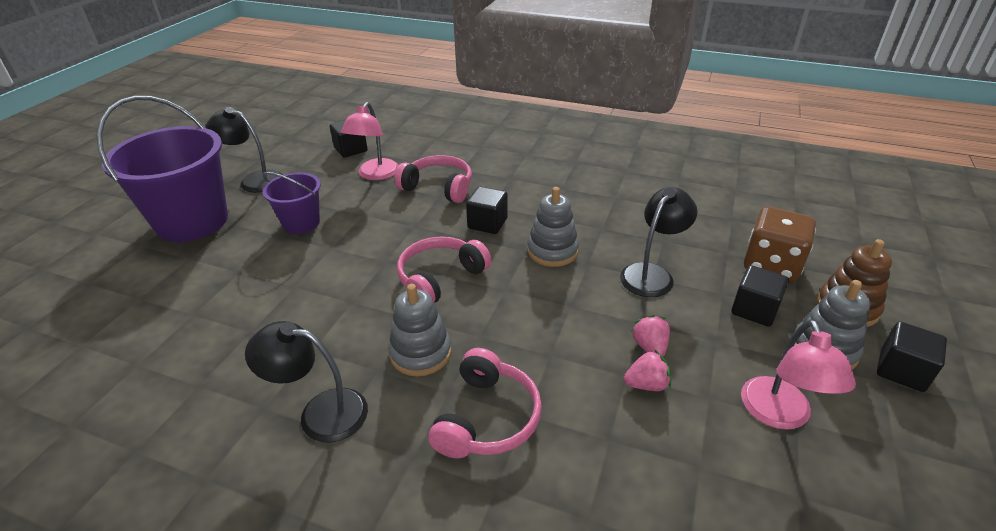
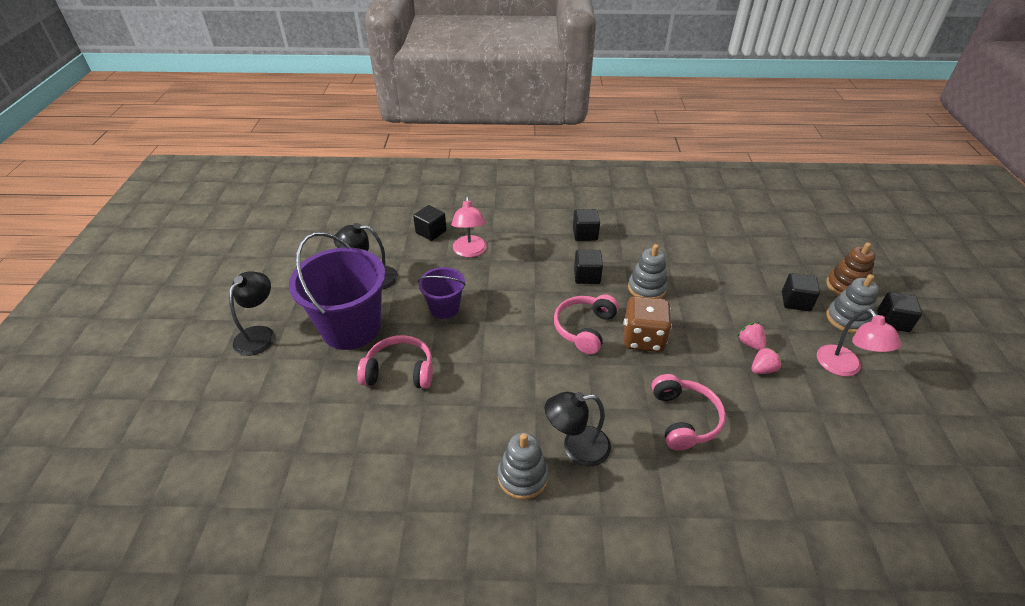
camera: 20 degrees left, 5 degrees up
(420, 353) = (611, 387): grey stacking toy -> grey stacking toy (522, 476)
(438, 187) = (528, 253): pink headphones -> pink headphones (400, 371)
(519, 180) = (585, 234): none -> black cube
(652, 274) = (721, 290): black lamp -> black lamp (259, 334)
(771, 265) = (789, 266): brown dice -> brown dice (643, 338)

